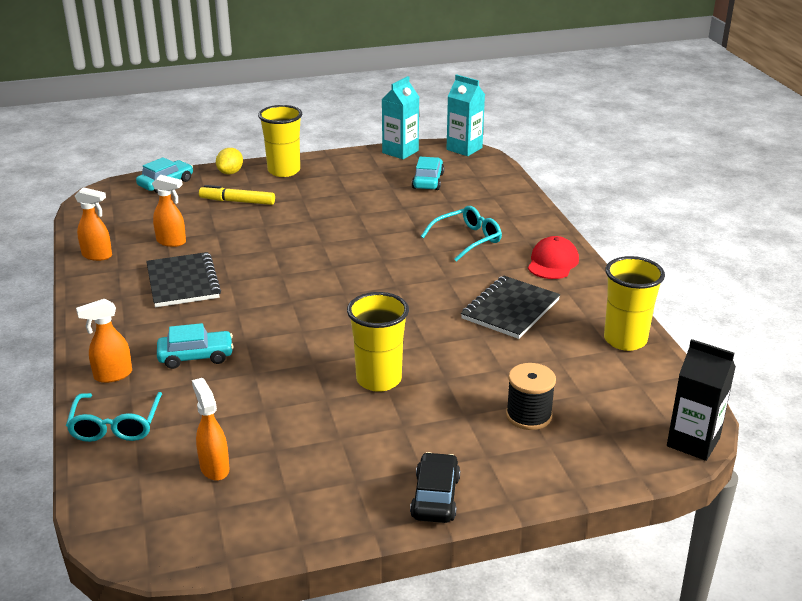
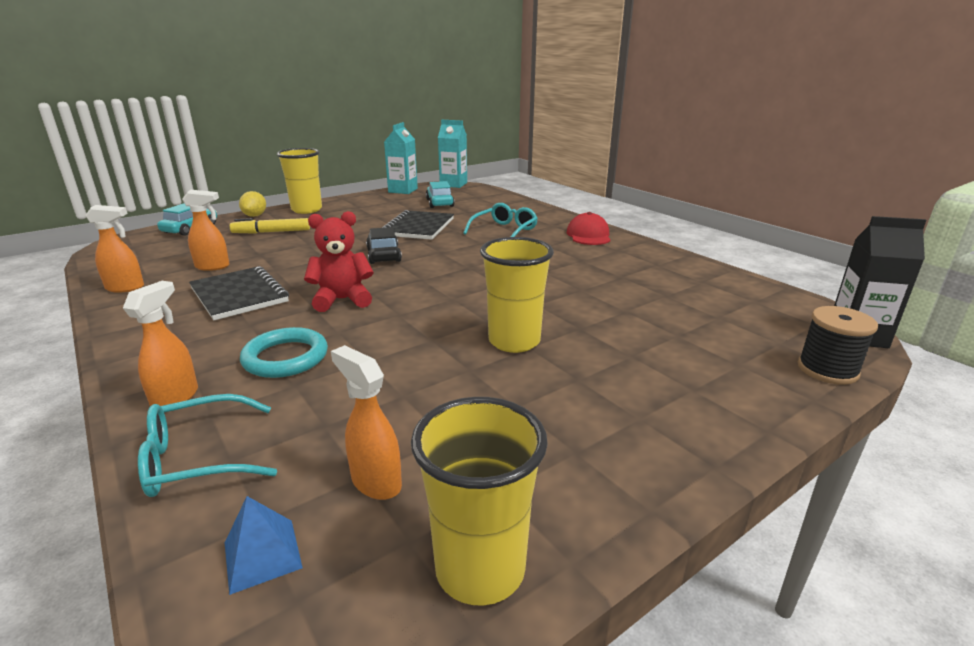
camera: 20 degrees left, 5 degrees down
(112, 375) = (176, 398): orange spray bottle -> orange spray bottle turned 150 degrees clockwise
(116, 425) = (199, 458): turquoise glasses -> turquoise glasses turned 90 degrees clockwise
(134, 493) = (262, 555): none -> blue pyramid
(196, 356) = (285, 357): turquoise car -> turquoise ring
(263, 305) = (342, 300): none -> red teddy bear
(435, 497) = (685, 447): black car -> black car (383, 255)
(510, 309) = (586, 268): black notebook -> black notebook (418, 227)
(528, 415) = (692, 343): black spool -> black spool (827, 370)
(625, 340) = (704, 273): yellow cup -> yellow cup (480, 569)

